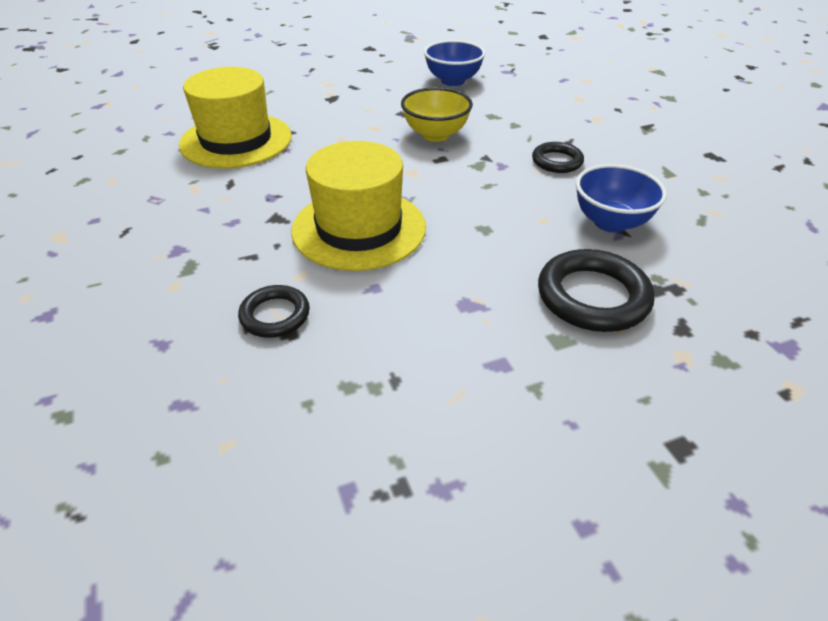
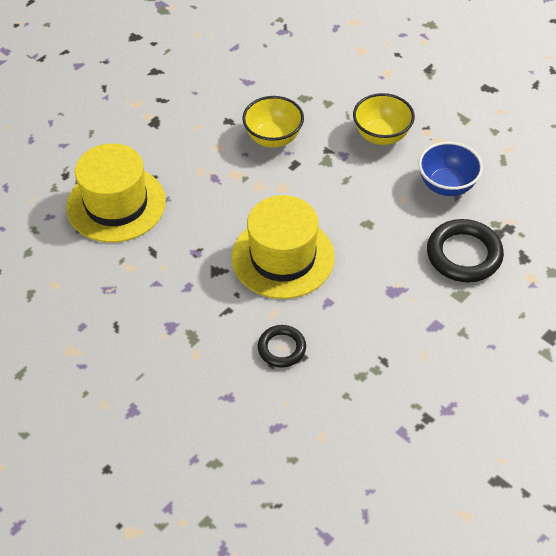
camera: 25 degrees left, 10 degrees up
(453, 81) = (244, 62): blue bowl -> none
(557, 161) = (381, 135): black ring -> yellow bowl

